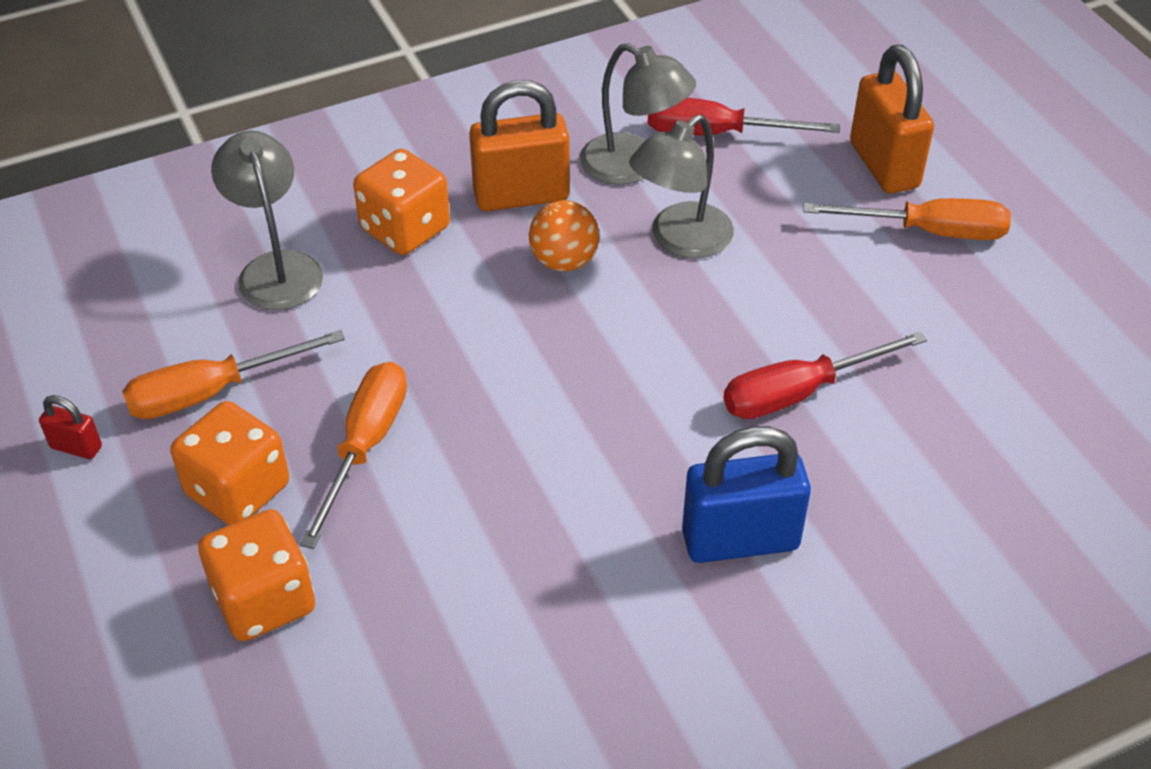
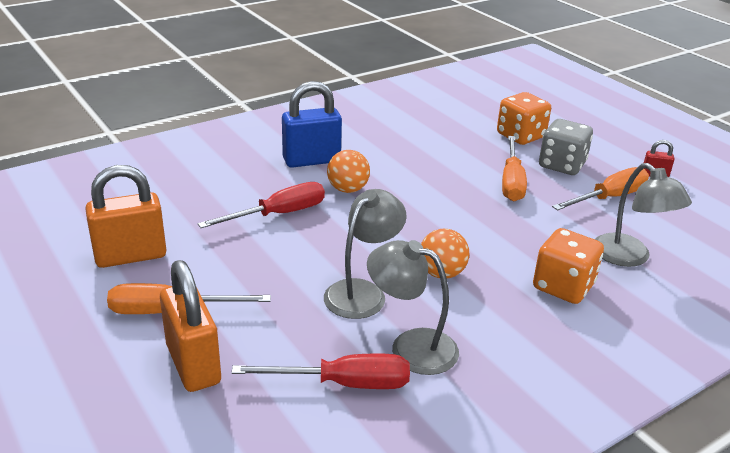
camera: 170 degrees right, 15 degrees down
(238, 489) = (562, 165): orange dice -> grey dice
(521, 195) = (492, 316): orange padlock -> orange padlock (131, 256)
(676, 447) = (348, 189): none -> orange ball

